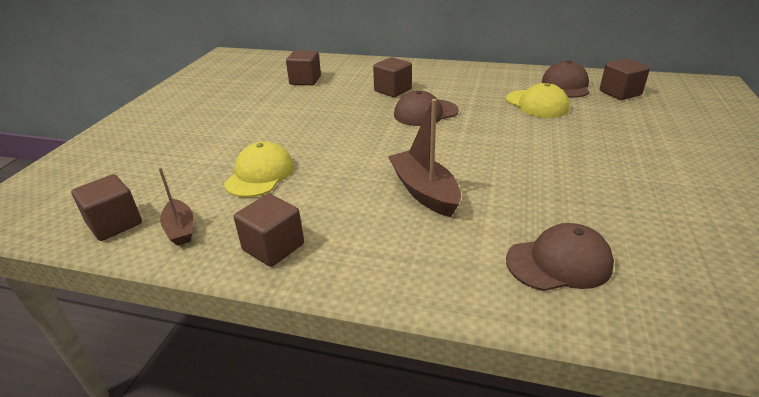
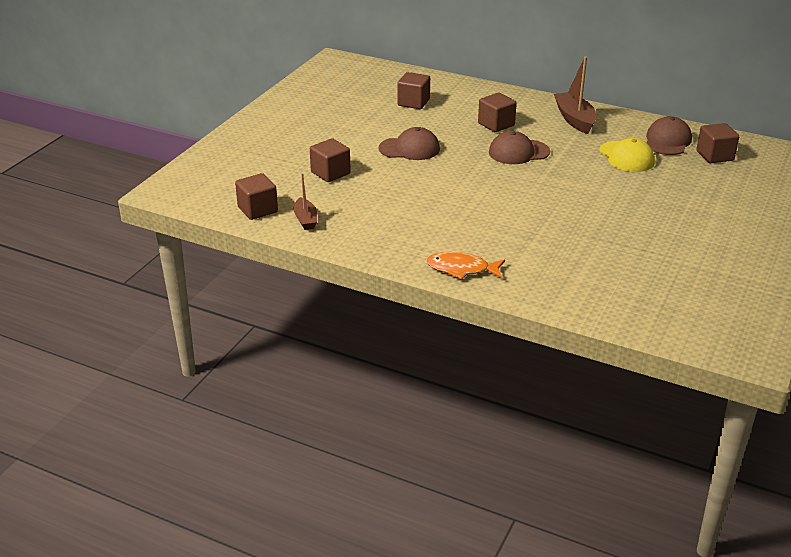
camera: 10 degrees right, 0 degrees up
(260, 174) = (365, 188): yellow cap -> none
(273, 247) = (372, 240): brown cube -> brown cube (330, 173)
(409, 277) = (461, 269): none -> orange fish
(424, 191) = (492, 218): brown boat -> brown boat (574, 119)
(559, 262) = (568, 275): brown cap -> brown cap (409, 149)

